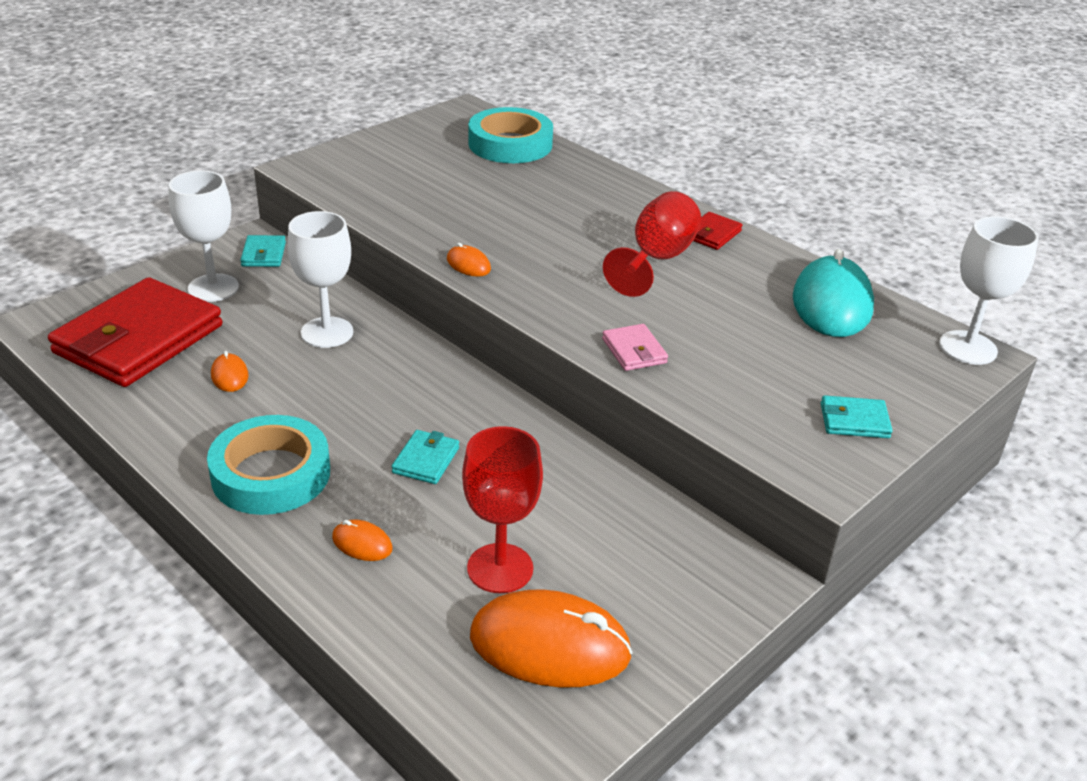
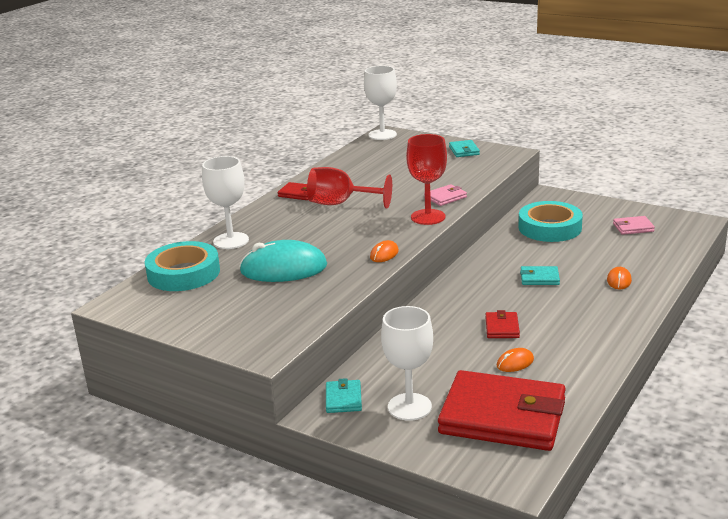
camera: 100 degrees left, 10 degrees down
(264, 254) = (343, 399): turquoise wallet -> turquoise wallet turned 75 degrees counterclockwise
(271, 474) = (594, 319): turquoise tape -> turquoise tape (550, 228)
(316, 387) = (502, 328): none -> red wallet
(327, 332) = (437, 340): white goblet -> white goblet (231, 241)
(500, 568) = (599, 245): red goblet -> red goblet (428, 217)
(550, 645) = (633, 227): orange mouse -> pink wallet
(831, 303) = (360, 161): turquoise mouse -> turquoise mouse (283, 268)

